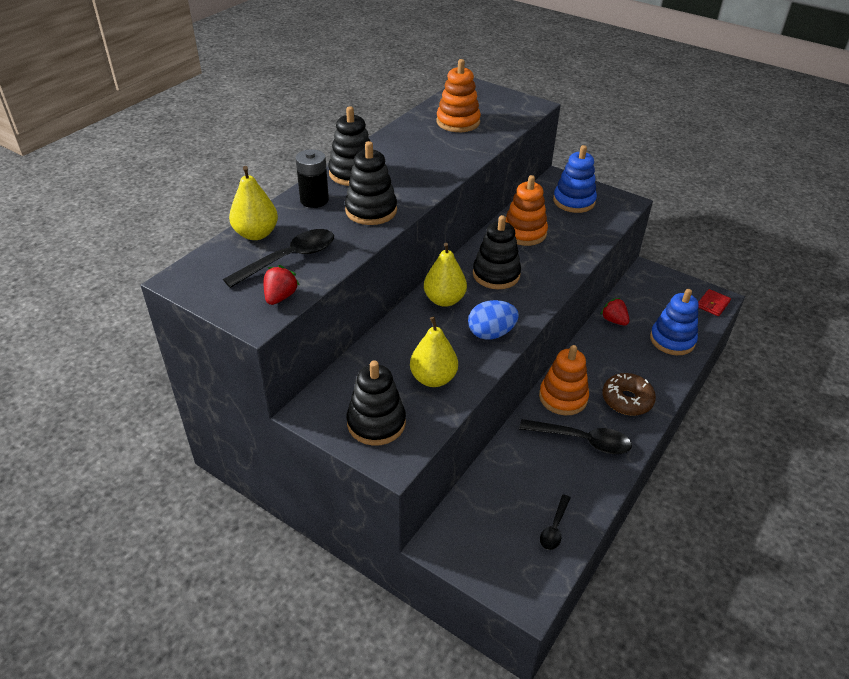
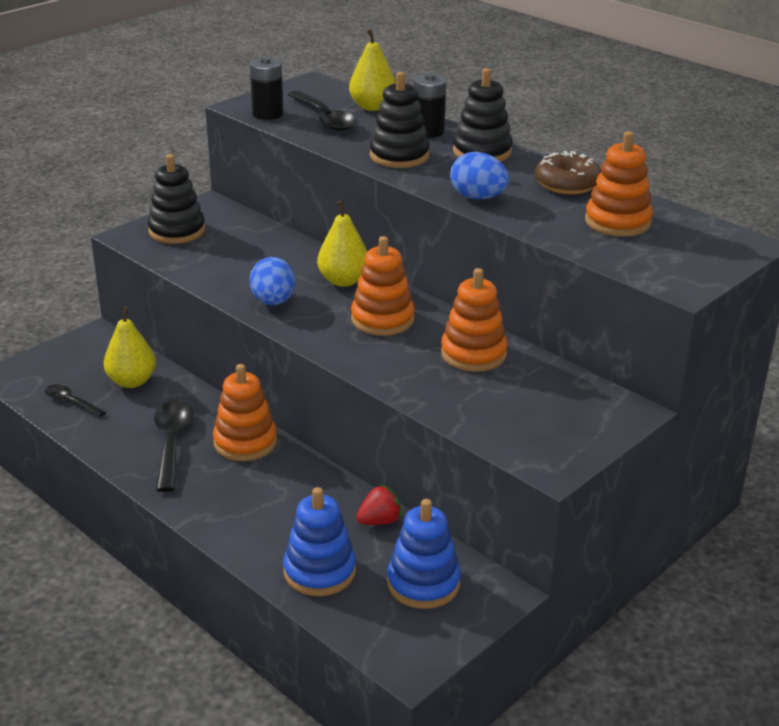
camera: 100 degrees right, 10 degrees down
(280, 297) = (268, 114): red strawberry -> black battery
(433, 378) = (219, 262): yellow pear -> yellow pear (132, 381)
(439, 172) = (478, 197): none -> blue egg
(496, 274) = (382, 319): black stacking toy -> orange stacking toy
(574, 201) = (556, 412): blue stacking toy -> blue stacking toy (423, 583)
(582, 440) = (172, 443): black spoon -> black spoon turned 150 degrees clockwise
(627, 400) = (219, 494): brown donut -> brown donut (567, 184)
(712, 304) = (394, 650): red wallet -> none

